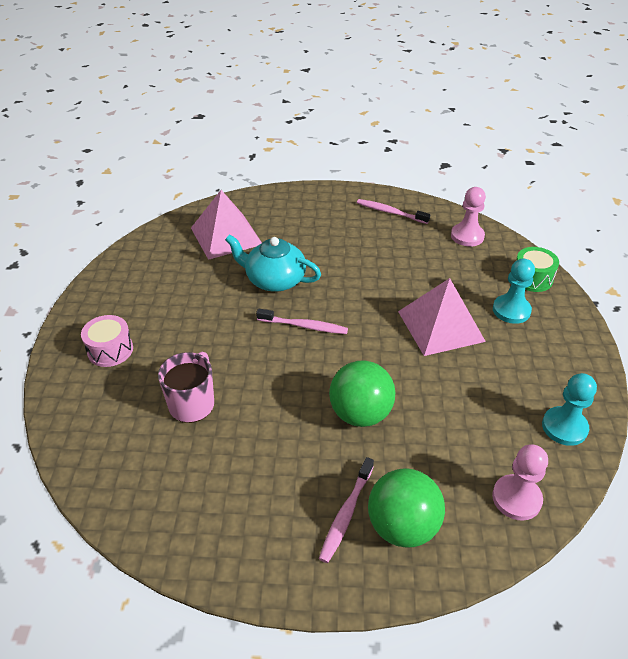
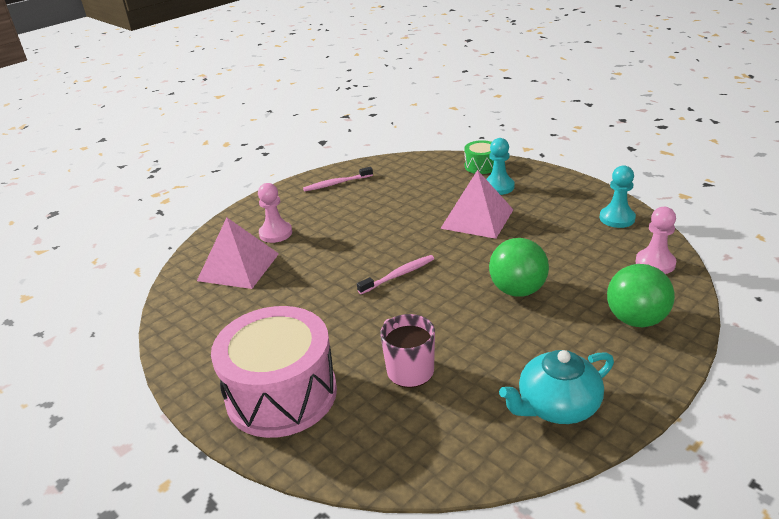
camera: 45 degrees left, 10 degrees down
(110, 350) = (281, 394): pink drum -> pink drum, size x2.17
(274, 280) = (328, 266): turquoise teapot -> turquoise teapot (557, 406)
(346, 514) = (602, 340): pink toothbrush -> none
(467, 236) = (408, 168): pink pawn -> pink pawn (276, 233)

